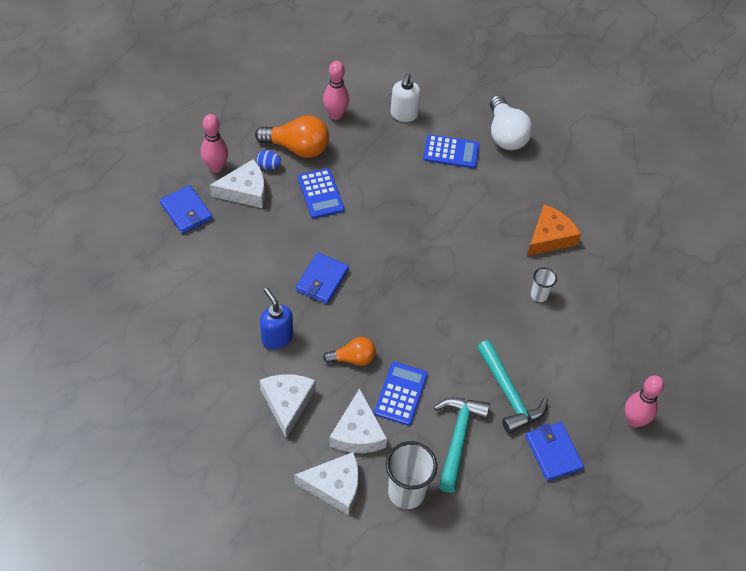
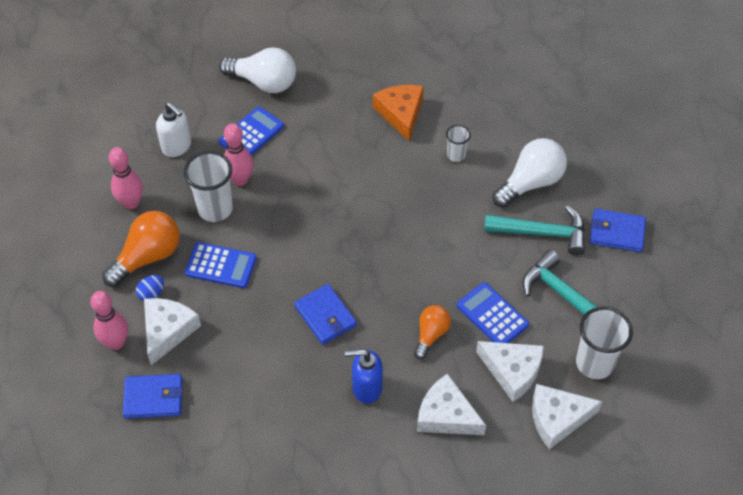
camera: 55 degrees left, 0 degrees up
(335, 486) = (557, 418): white cheese -> white cheese turned 135 degrees counterclockwise
(367, 165) = (215, 209): none -> white cup
(554, 362) = (530, 183): none -> white light bulb
(634, 420) = (619, 159): pink bowling pin -> pink bowling pin (240, 180)

